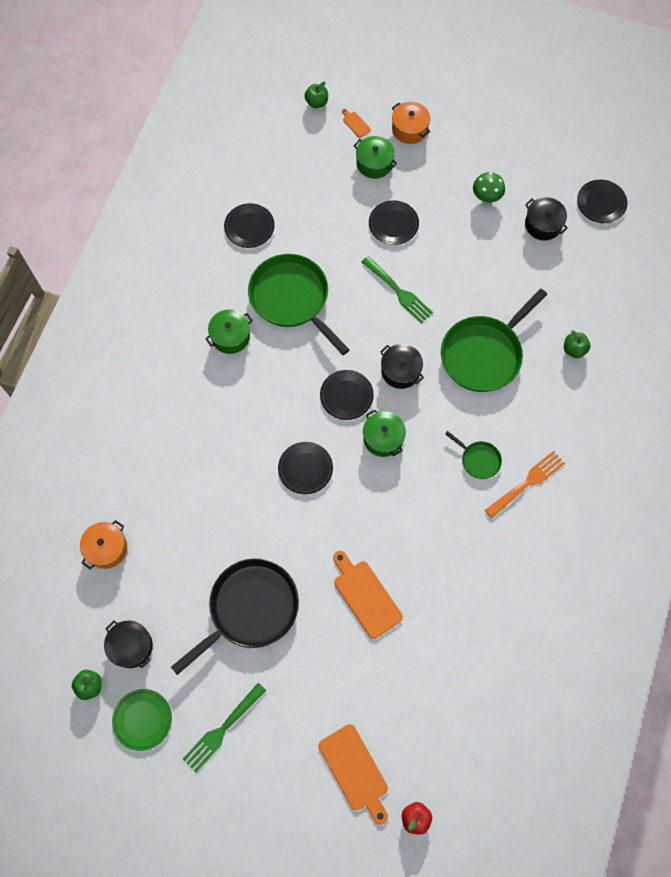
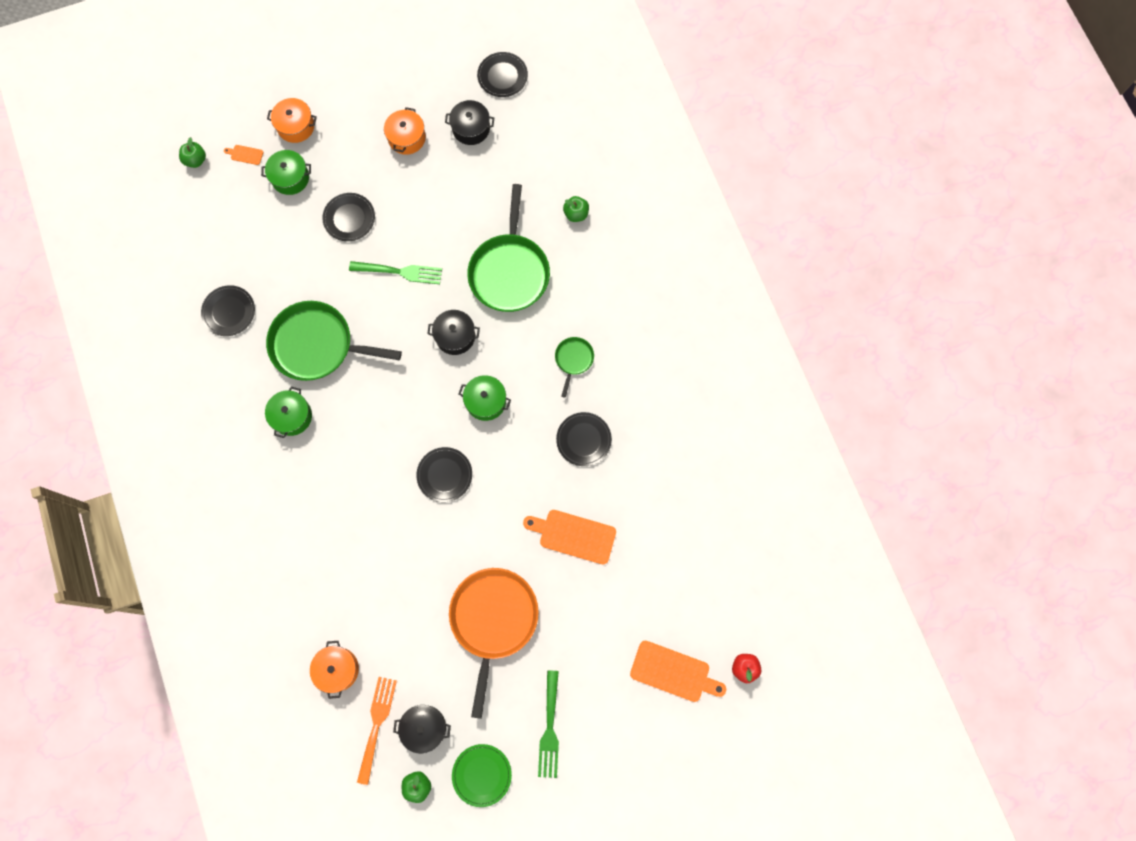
camera: 40 degrees left, 5 degrees up
(250, 608) = (493, 620): black pan -> orange pan
(346, 396) = (428, 390): black plate -> black plate (583, 439)
(478, 460) = (573, 360): green pan -> green pan turned 75 degrees counterclockwise
(486, 196) = (406, 138): green mushroom -> orange pot
(527, 483) = (624, 348): orange fork -> orange fork (376, 725)

